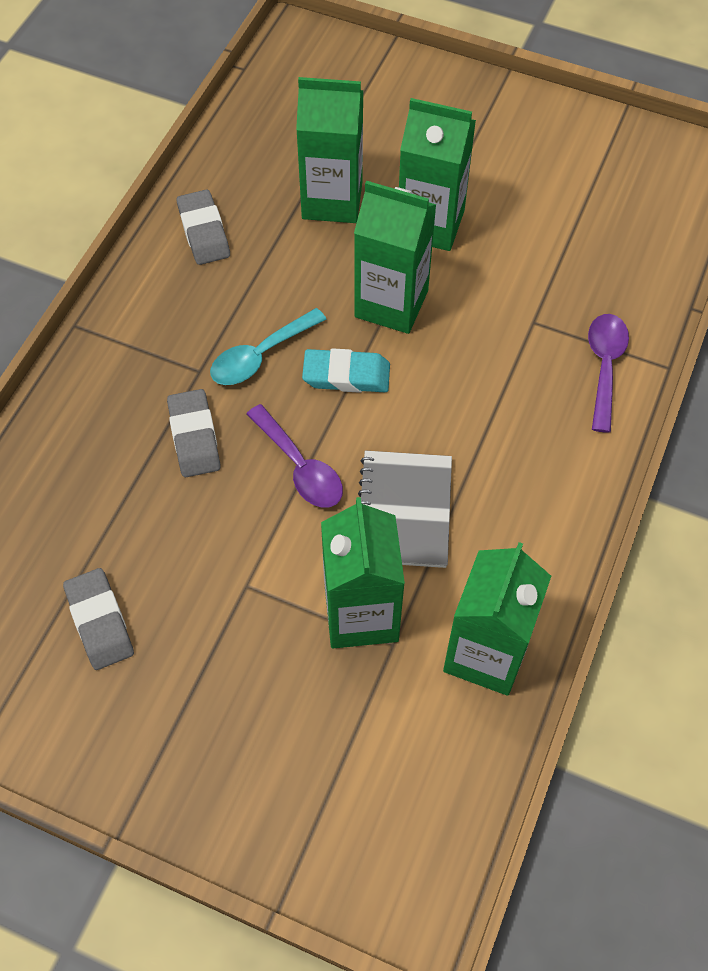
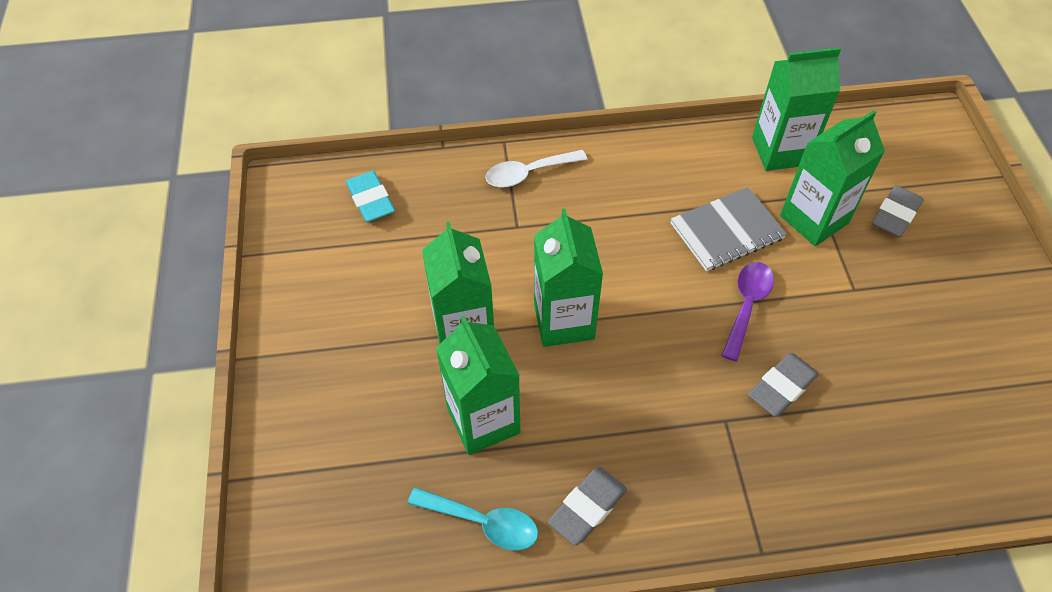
camera: 120 degrees left, 5 degrees down
(100, 621) = (958, 359): grey eraser -> grey eraser (895, 215)
(260, 356) = (678, 384): turquoise spoon -> turquoise spoon (483, 522)
(346, 375) = (650, 317): turquoise eraser -> turquoise eraser (371, 200)
(604, 366) = (528, 173): purple spoon -> white spoon

